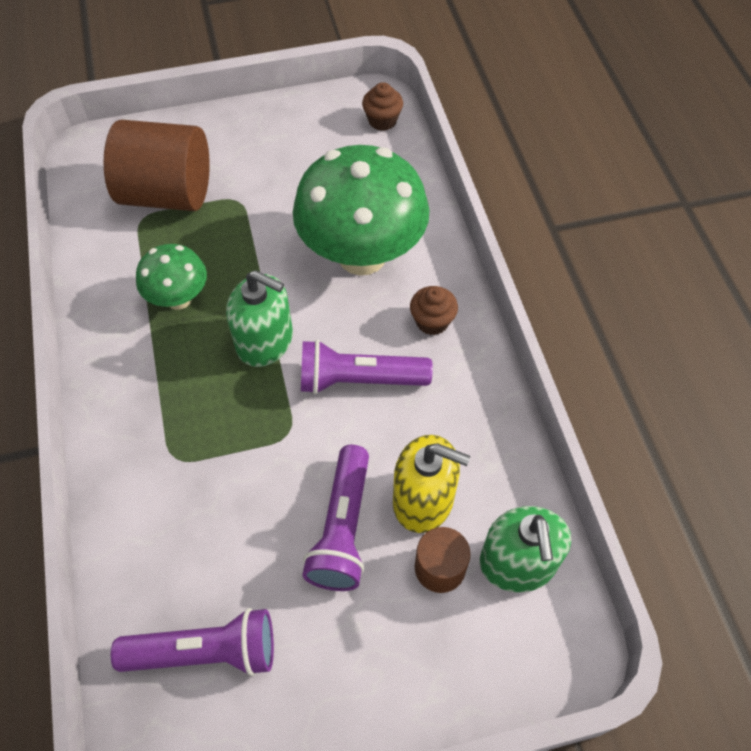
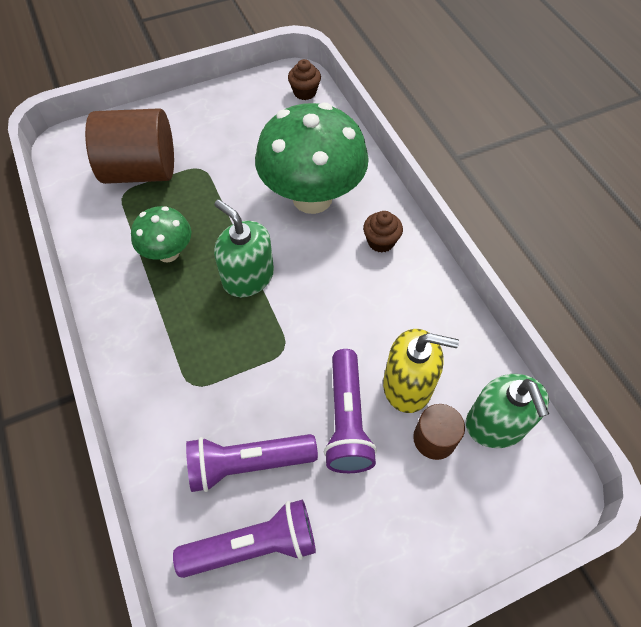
camera: 10 degrees left, 0 degrees up
(265, 341) = (248, 277): green soap dispenser -> green soap dispenser turned 150 degrees counterclockwise
(359, 380) = (333, 296): purple flashlight -> purple flashlight (248, 464)

